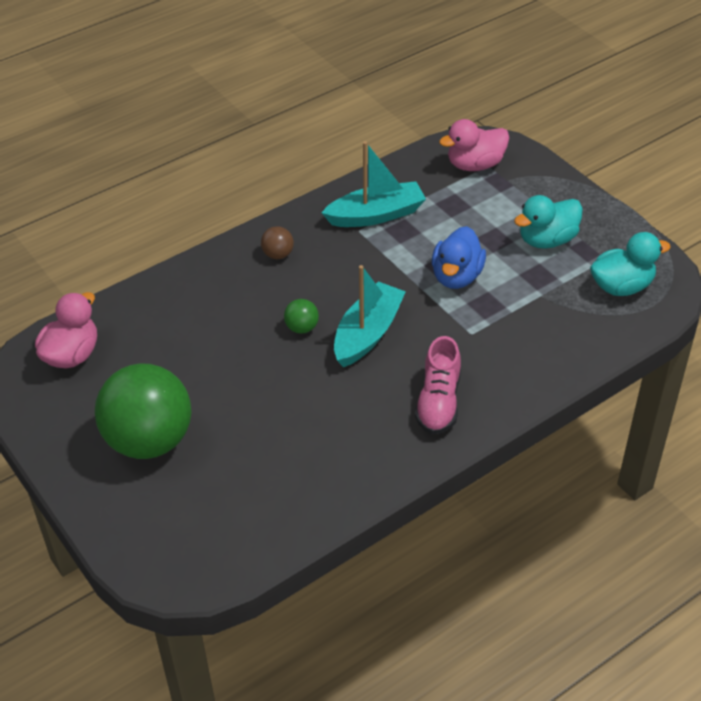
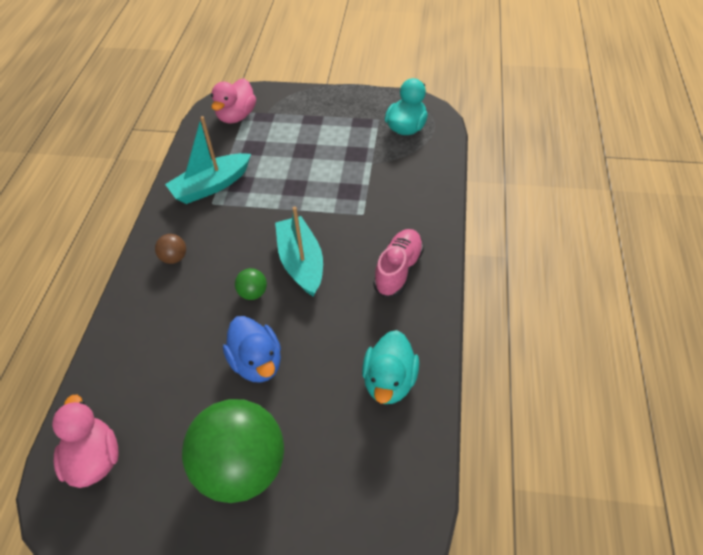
camera: 45 degrees left, 5 degrees up
(376, 215) = (211, 186): turquoise boat -> turquoise boat turned 150 degrees counterclockwise
(438, 402) = (398, 270): pink shoe -> pink shoe turned 120 degrees counterclockwise
(456, 276) = (310, 187): blue duck -> blue duck (257, 363)
(547, 240) = (334, 130): turquoise duck -> turquoise duck (389, 381)

